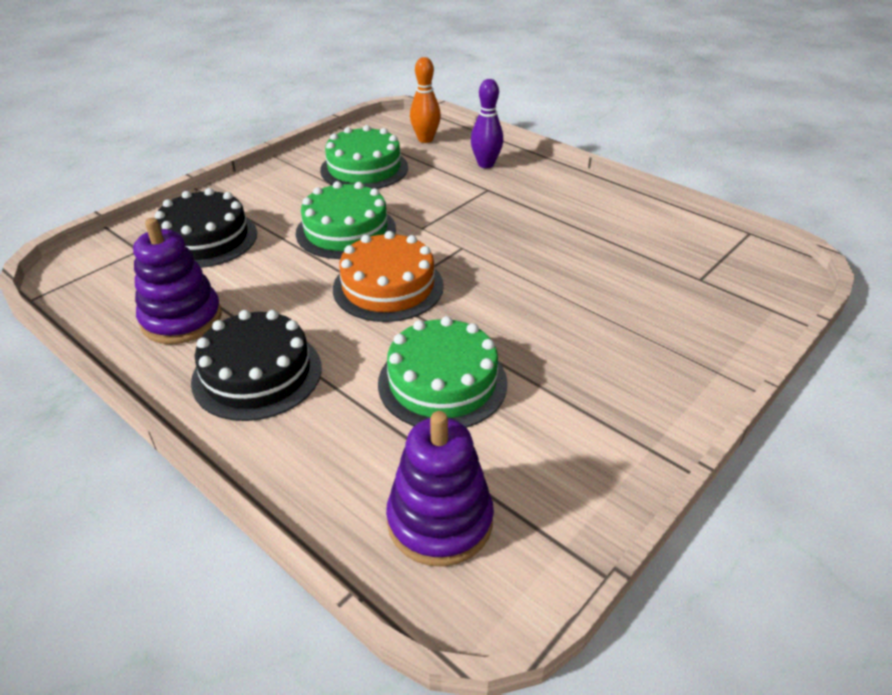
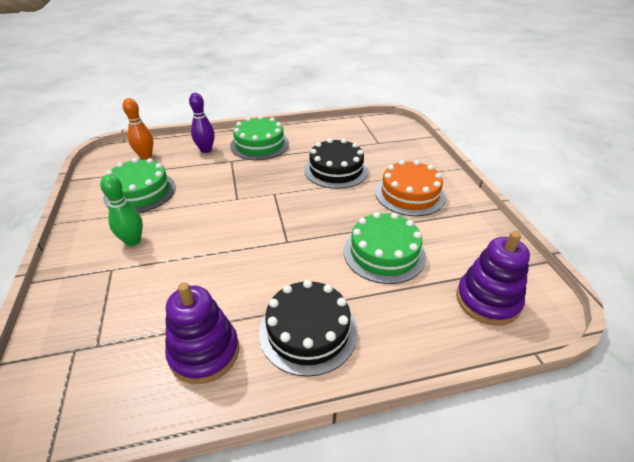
camera: 55 degrees left, 0 degrees up
(205, 239) = (115, 301): black cake -> black cake (336, 170)
(289, 205) = (133, 241): none -> green bowling pin
(346, 231) = (200, 228): green cake -> green cake (259, 144)
(388, 287) = (279, 236): orange cake -> orange cake (409, 194)

